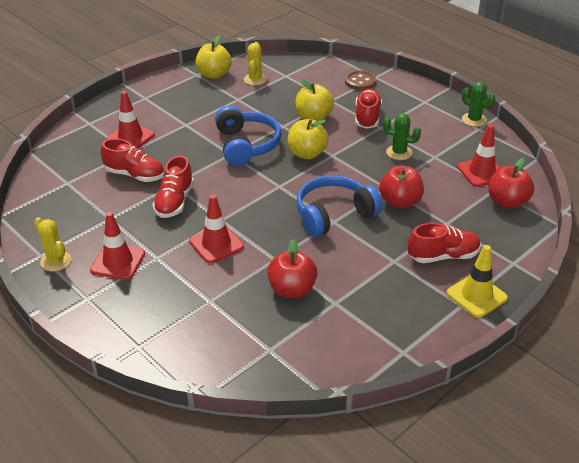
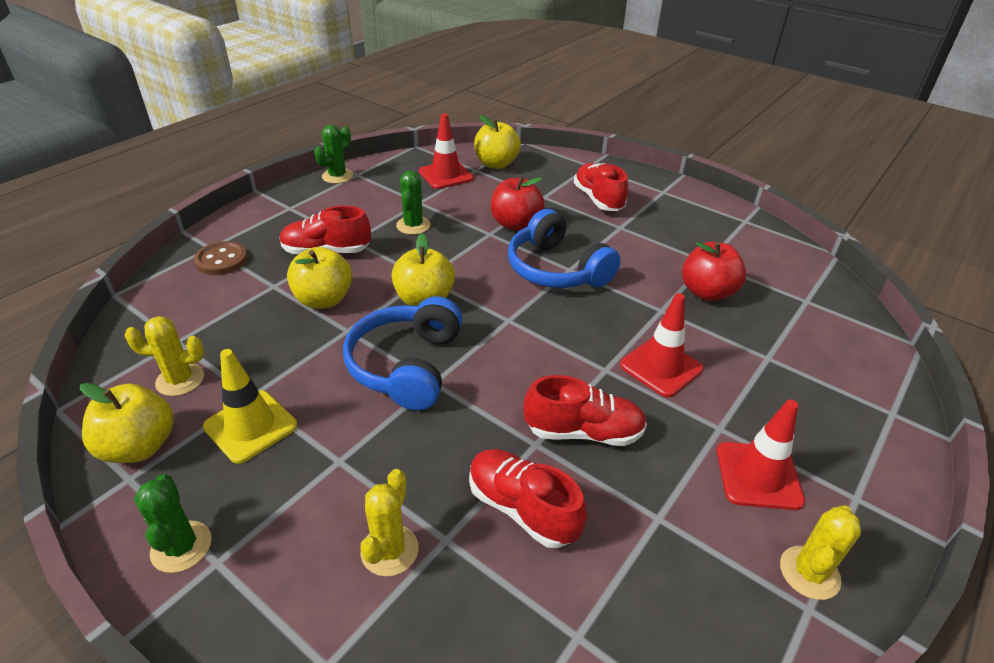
camera: 100 degrees left, 0 degrees up
(130, 137) = (389, 550): red traffic cone -> yellow cactus
(135, 175) = (522, 508): red shoe -> red shoe turned 60 degrees counterclockwise
(156, 89) = (181, 547): none -> green cactus
(246, 145) = (406, 365): blue headphones -> blue headphones turned 60 degrees counterclockwise
(476, 295) = (645, 184): yellow traffic cone -> yellow traffic cone (250, 426)
(507, 202) = (496, 164): red apple -> yellow apple

